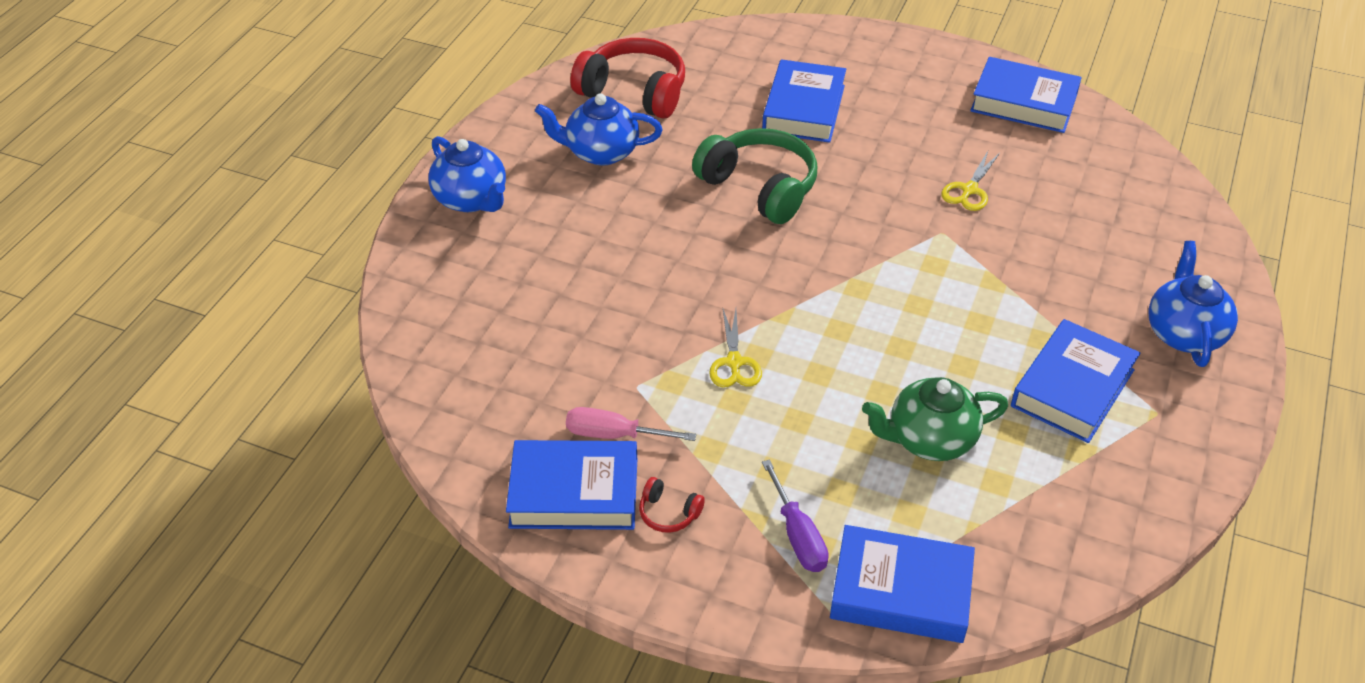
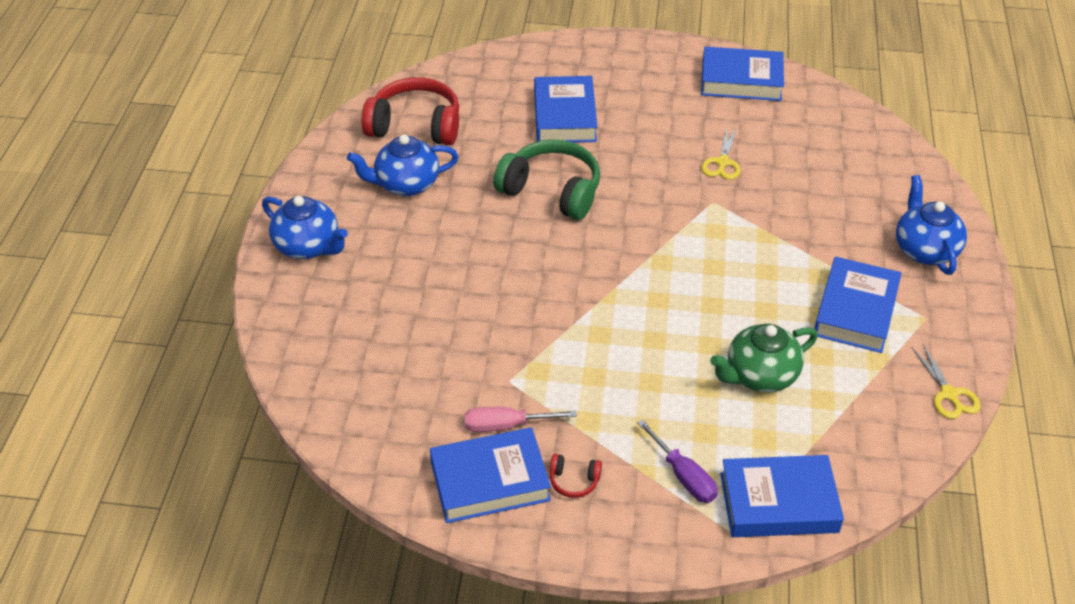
camera: 15 degrees left, 0 degrees up
(734, 362) = (583, 344): yellow scissors -> yellow scissors (949, 394)

